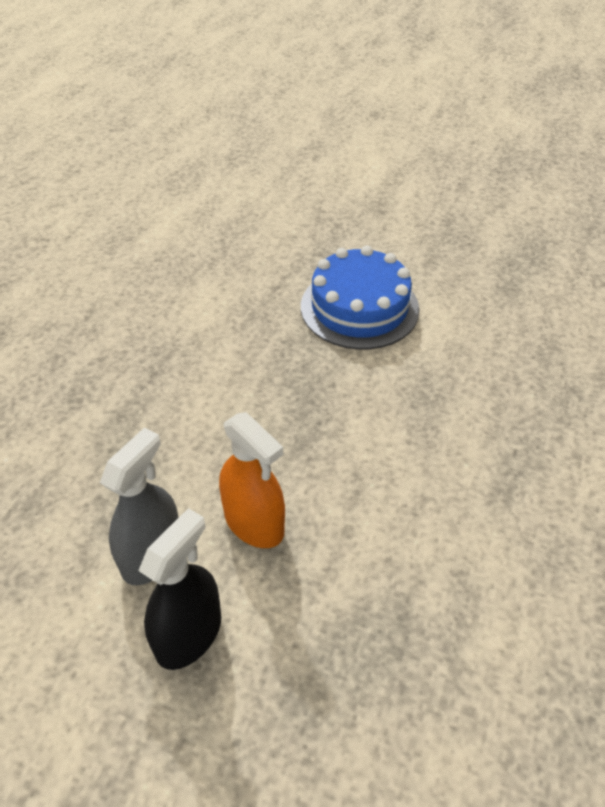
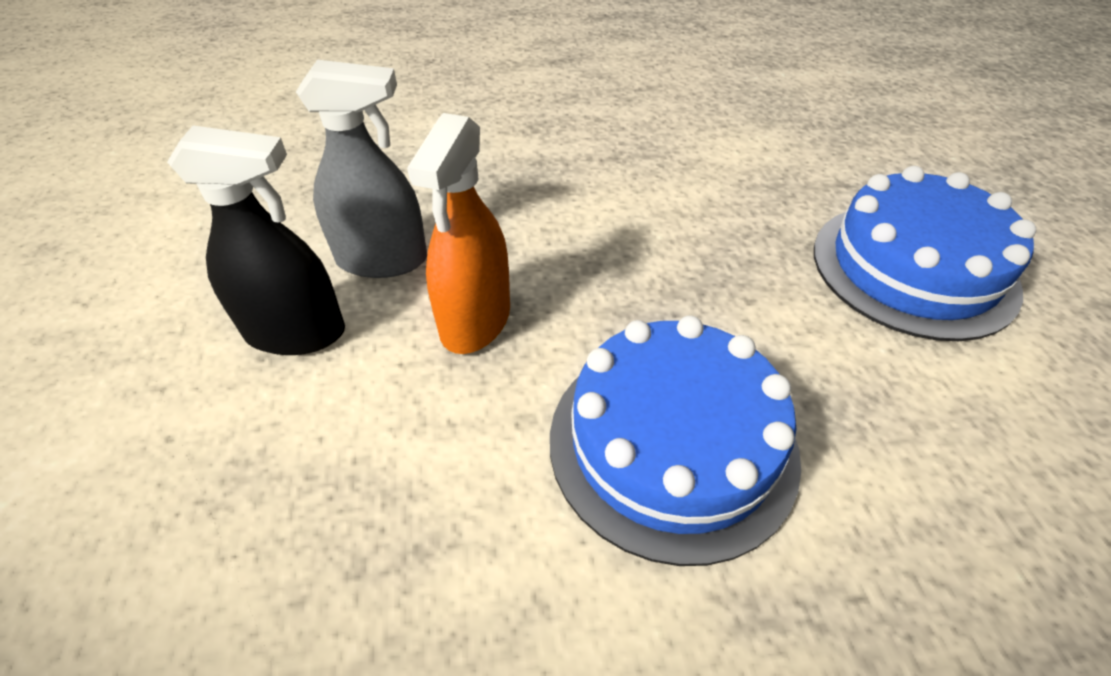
camera: 60 degrees right, 0 degrees up
(404, 473) = (672, 443): none -> blue cake

